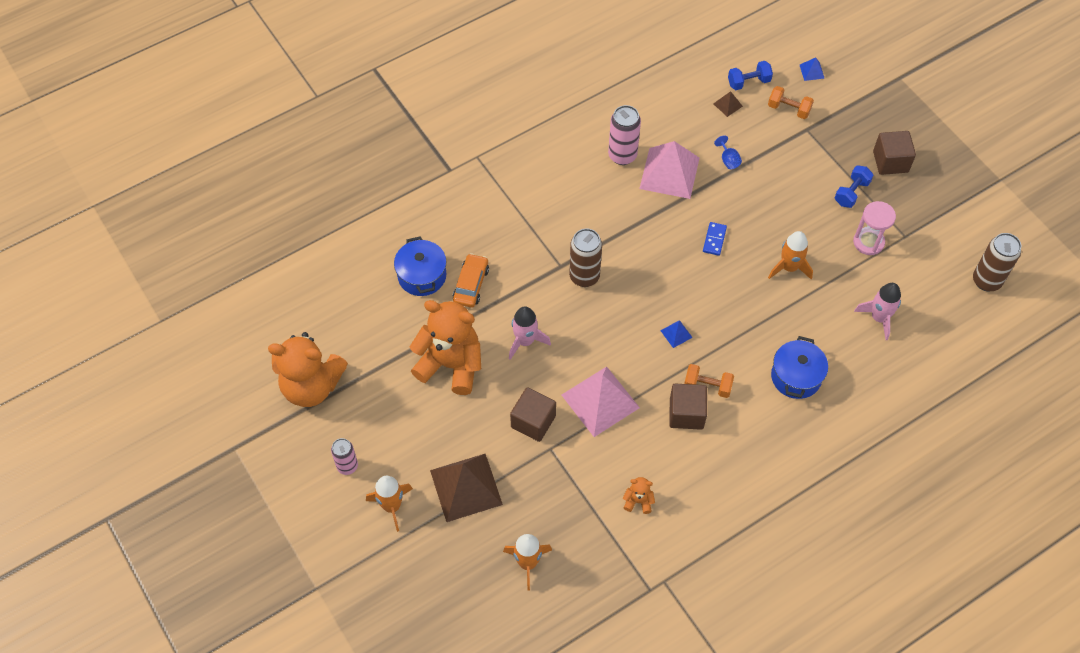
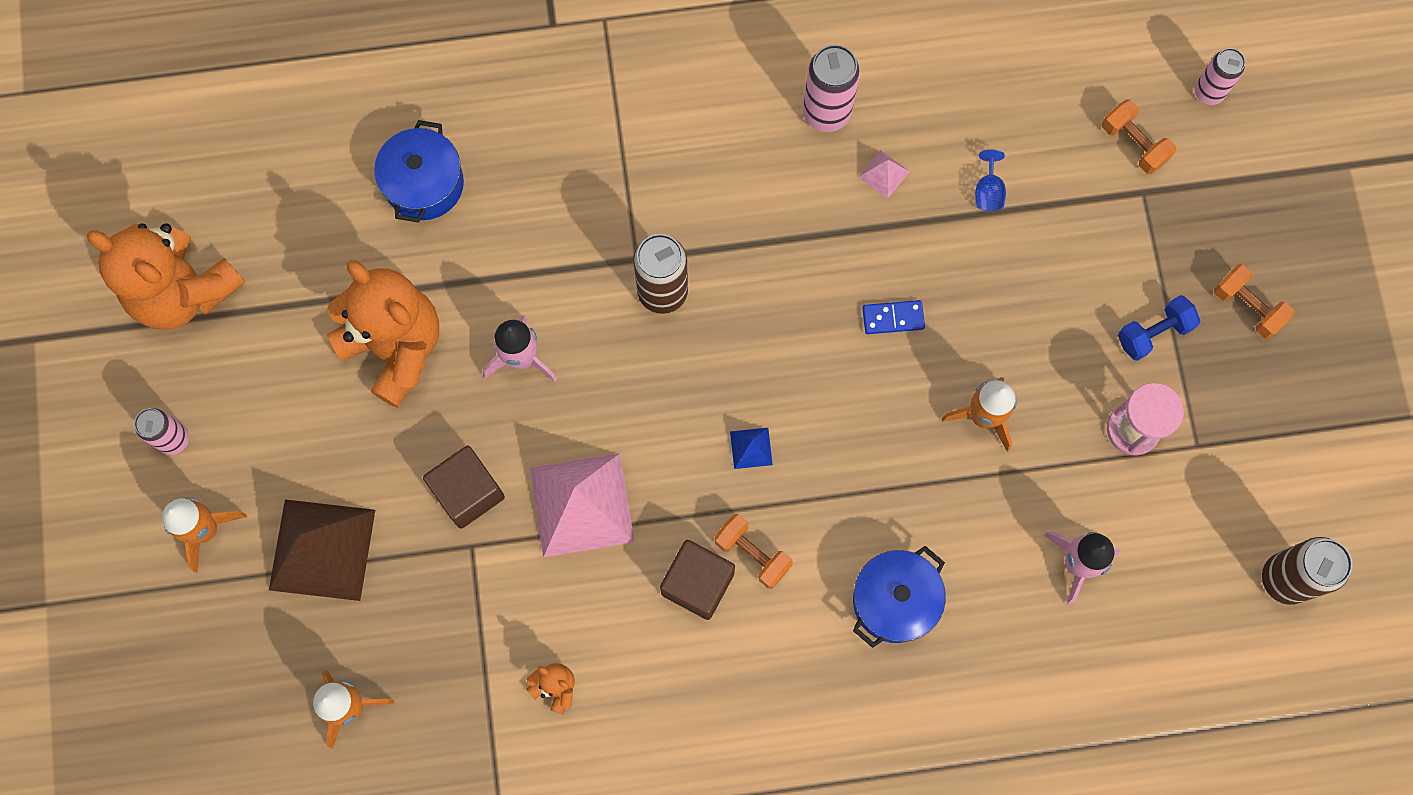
camera: 25 degrees right, 15 degrees up
(471, 285) = (488, 230): orange car -> none
(669, 173) = (884, 174): pink pyramid -> pink pyramid, size x0.42
(714, 239) = (893, 318): blue domino -> blue domino turned 45 degrees clockwise
(727, 105) = (1039, 94): brown pyramid -> none
(748, 82) = (1095, 68): blue dumbbell -> none
(811, 71) = (1208, 92): blue pyramid -> pink can
(890, 162) = (1247, 307): brown cube -> orange dumbbell

